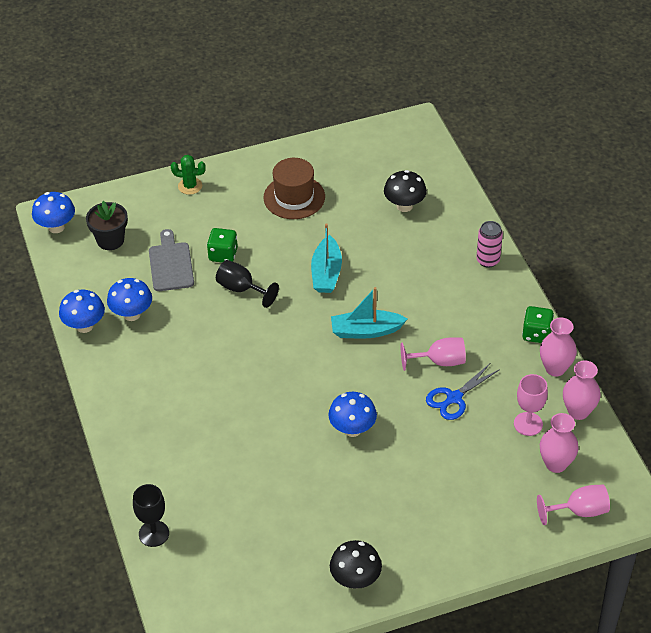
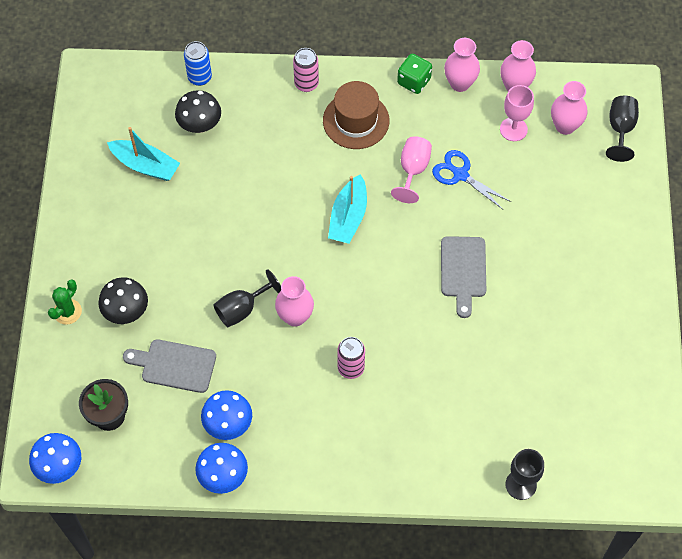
camera: 70 degrees left, 15 degrees up
(217, 378) = (351, 368): none -> pink can
(223, 255) = (185, 311): green dice -> none
(250, 325) = (295, 316): none -> pink vase
(294, 197) = (137, 218): brown hat -> brown hat (356, 120)
(326, 273) = (257, 225): turquoise boat -> turquoise boat (145, 165)
(352, 429) = (463, 271): blue mushroom -> grey cutting board
(355, 580) = (632, 327): black mushroom -> black mushroom (126, 312)
(452, 190) = (200, 77): none -> blue can
(454, 398) = (460, 175): blue scissors -> blue scissors turned 150 degrees clockwise
(579, 511) = (620, 129): pink goblet -> black goblet

